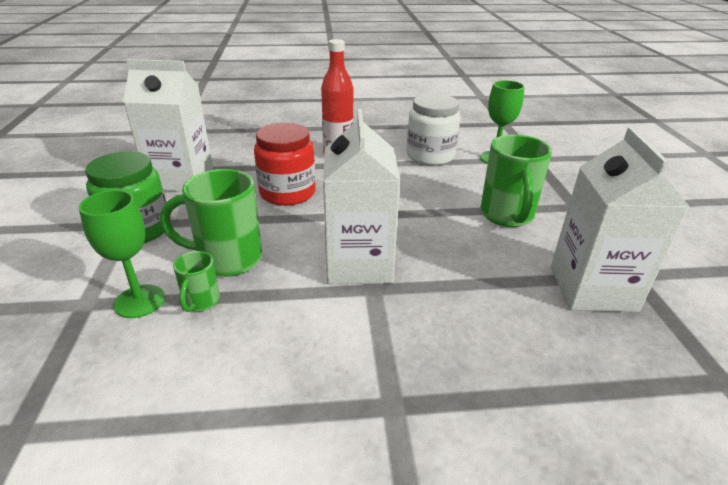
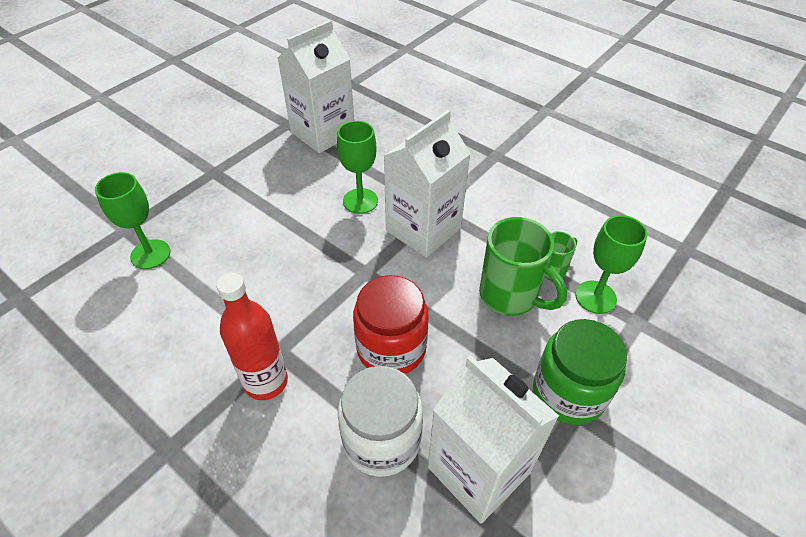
camera: 135 degrees left, 15 degrees up
(430, 156) = (190, 303): white jar -> white jar (381, 440)
(443, 253) = (360, 201): none -> green goblet
(507, 216) = (270, 196): green mug -> none

